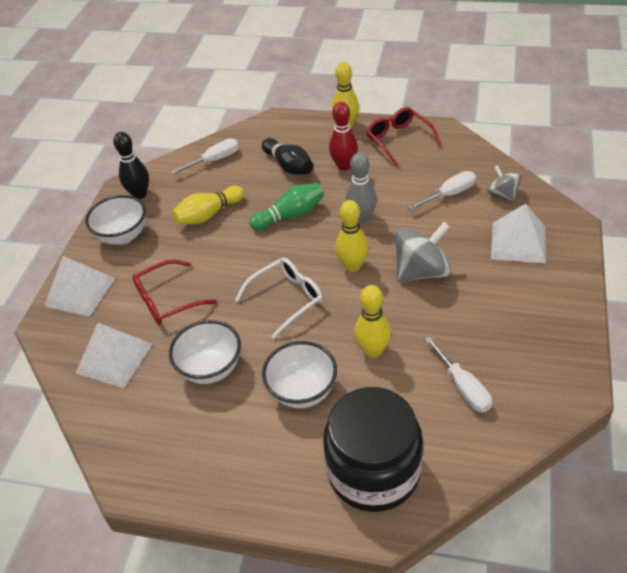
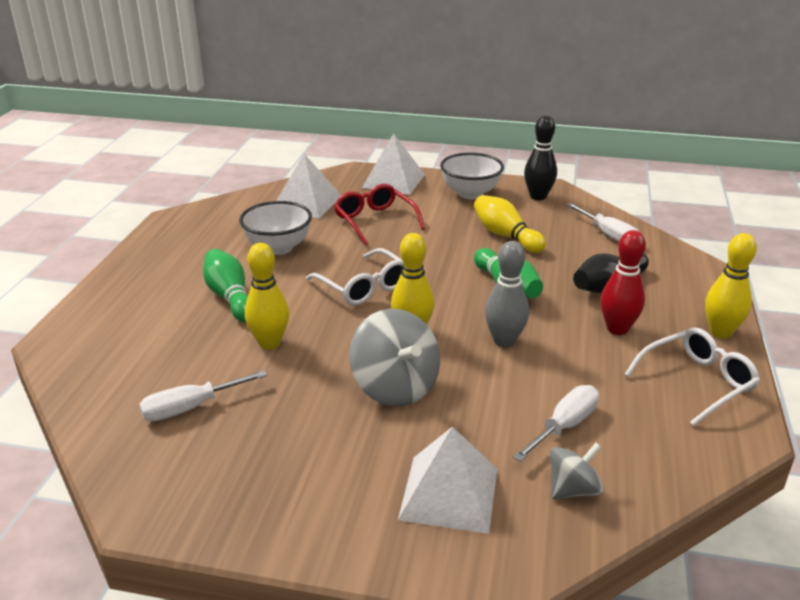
camera: 85 degrees right, 15 degrees down
(302, 391) = (230, 297): white bowl -> green bowling pin
(373, 471) = (113, 338): black jar -> none
(399, 140) = (697, 382): red glasses -> white glasses
(449, 194) = (564, 426): white screwdriver -> white screwdriver turned 105 degrees counterclockwise

